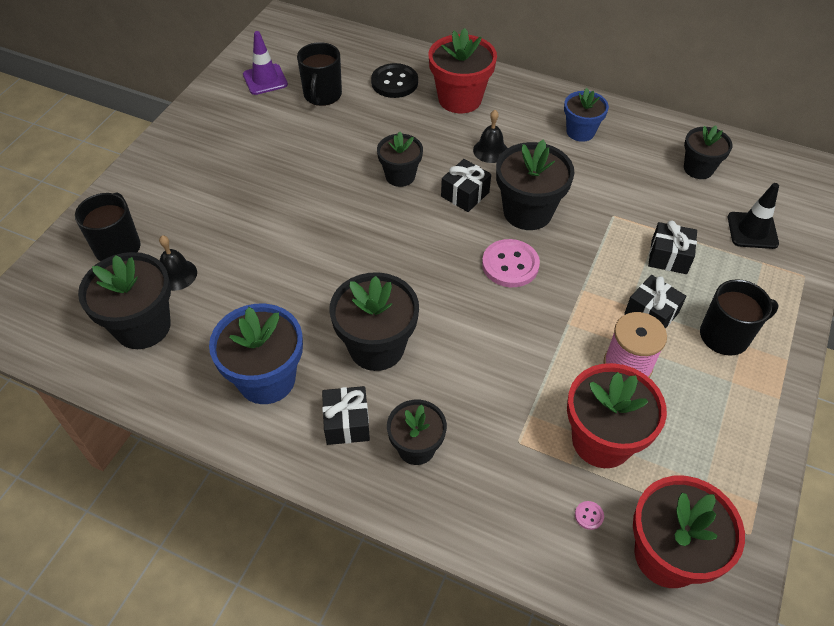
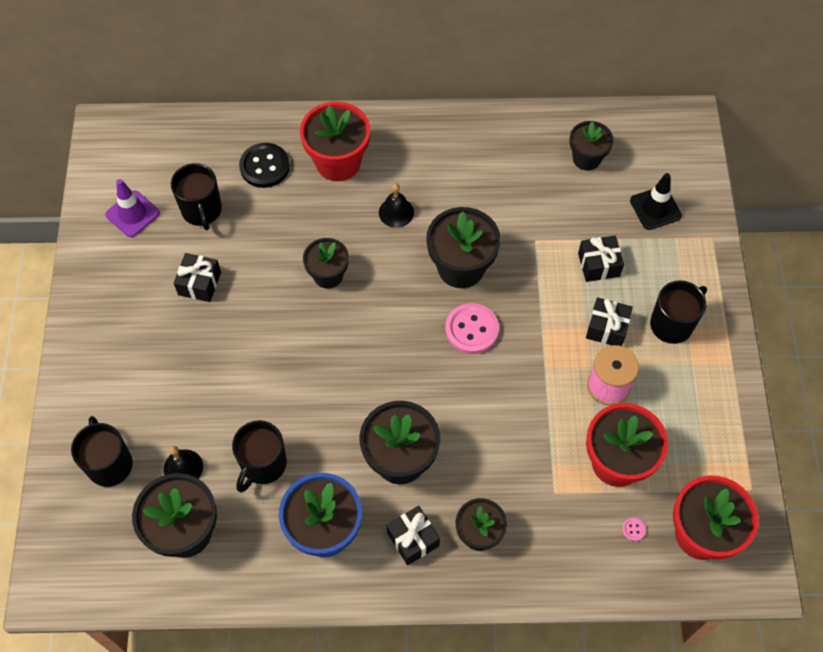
camera: 25 degrees left, 10 degrees up
(247, 300) = (263, 465): none -> black mug
(465, 194) = (397, 271): black gift -> black gift (199, 283)
(580, 132) = (467, 157): blue flower pot -> none

